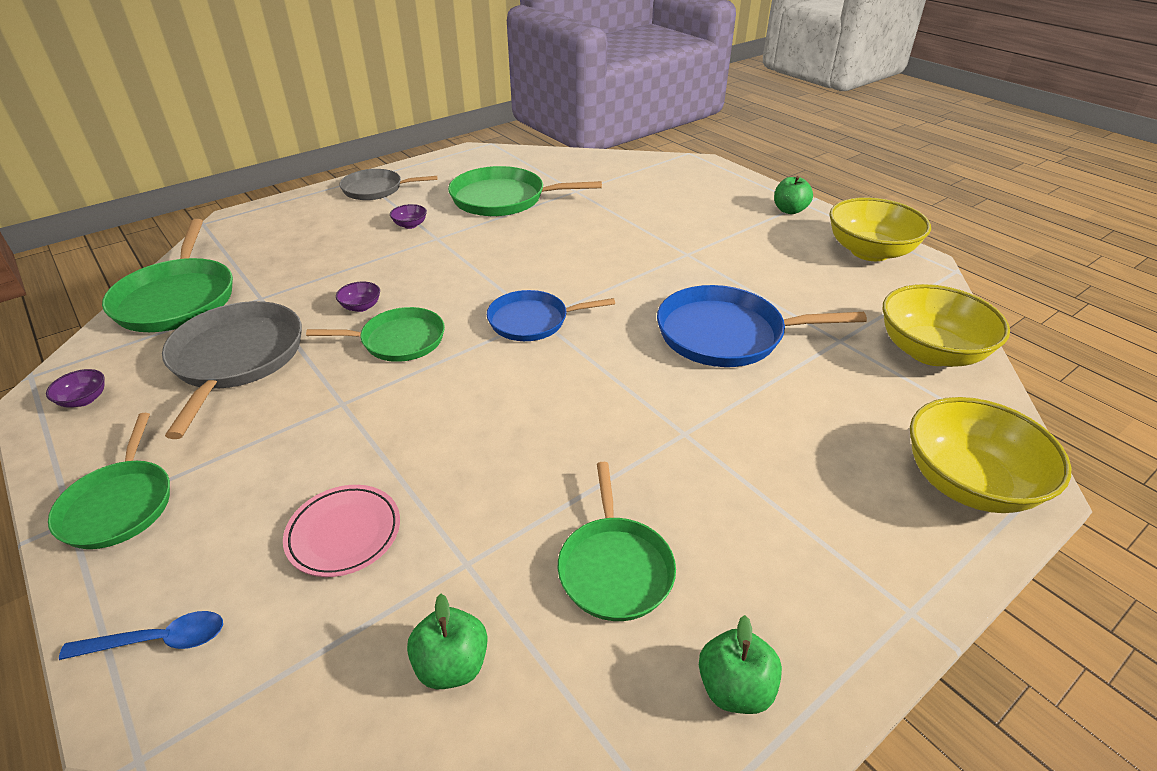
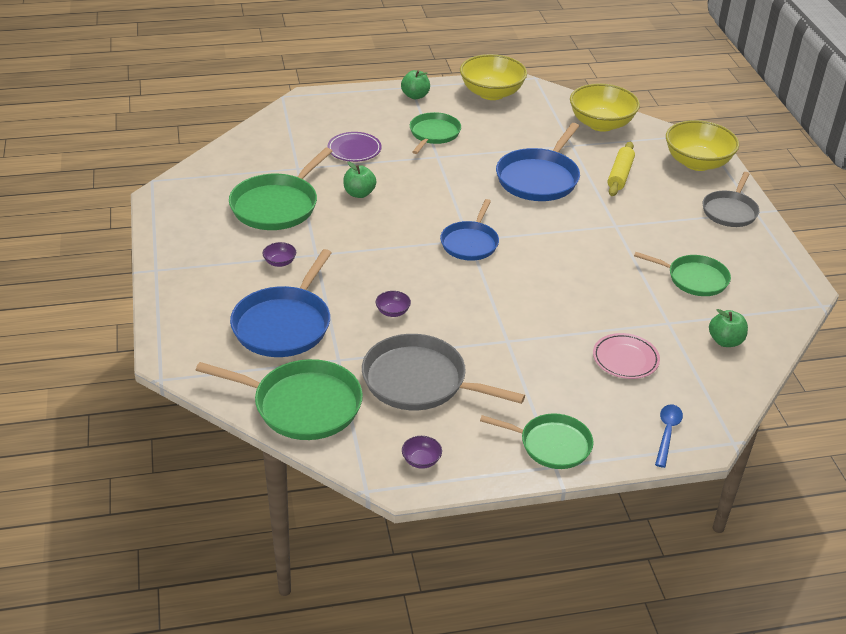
camera: 65 degrees left, 0 degrees up
(308, 254) = (284, 324): none -> blue pan
(376, 189) = (188, 266): grey pan -> grey pan (730, 211)
(398, 340) = (451, 303): green pan -> green pan (433, 134)
(641, 207) = (354, 150): none -> purple plate
(734, 688) = (770, 270): green apple -> green apple (359, 193)
(821, 404) = (620, 175): none -> yellow rolling pin

